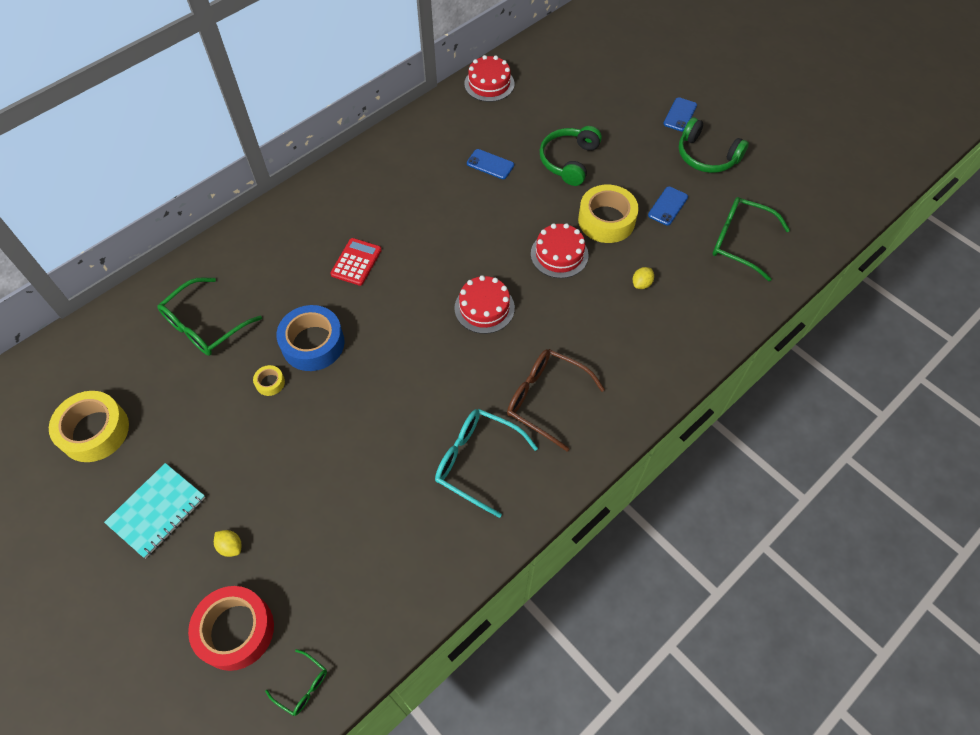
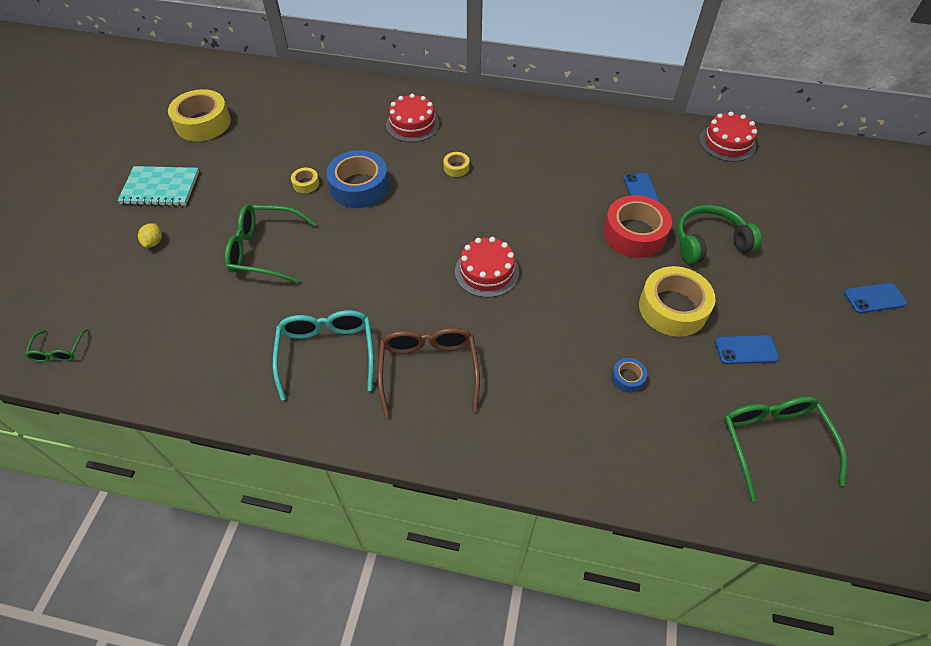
camera: 55 degrees right, 5 degrees down
(205, 325) = (327, 123): green glasses -> green glasses (265, 250)
(236, 630) = (87, 284): red tape -> red tape (634, 234)
(356, 262) = (456, 168): red calculator -> yellow tape
(559, 254) = (595, 293): red cake -> red cake (412, 124)
(641, 284) = (627, 378): yellow lemon -> blue tape
(706, 156) = (850, 350): green headphones -> none

